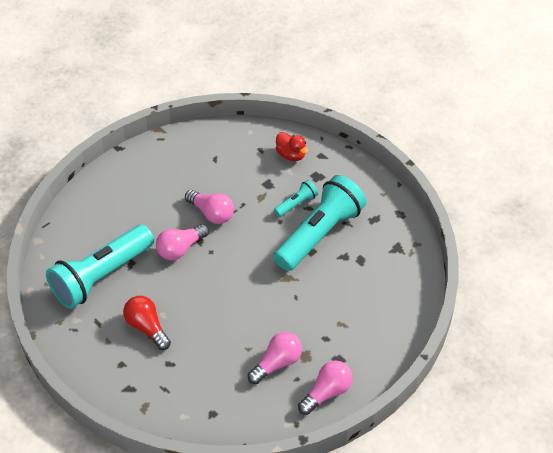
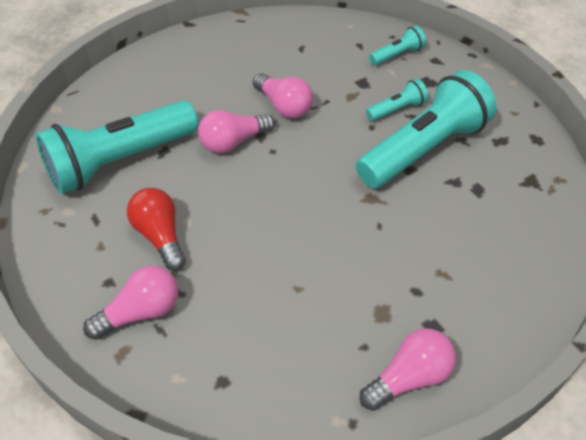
camera: 10 degrees right, 0 degrees up
(277, 363) = (337, 317): pink light bulb -> pink light bulb (141, 312)
(291, 155) = (397, 55): red duck -> turquoise flashlight

